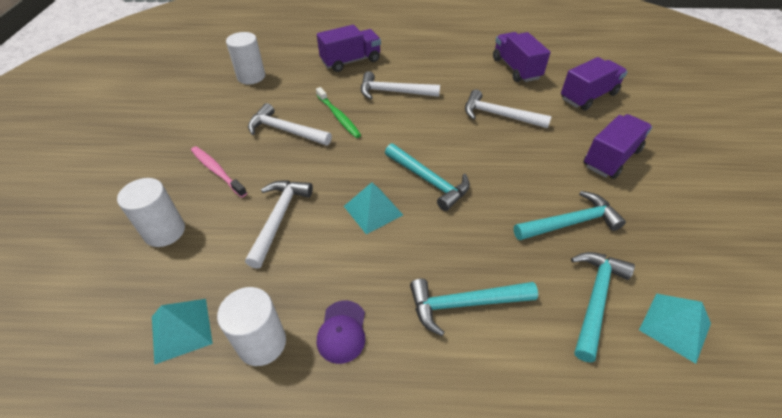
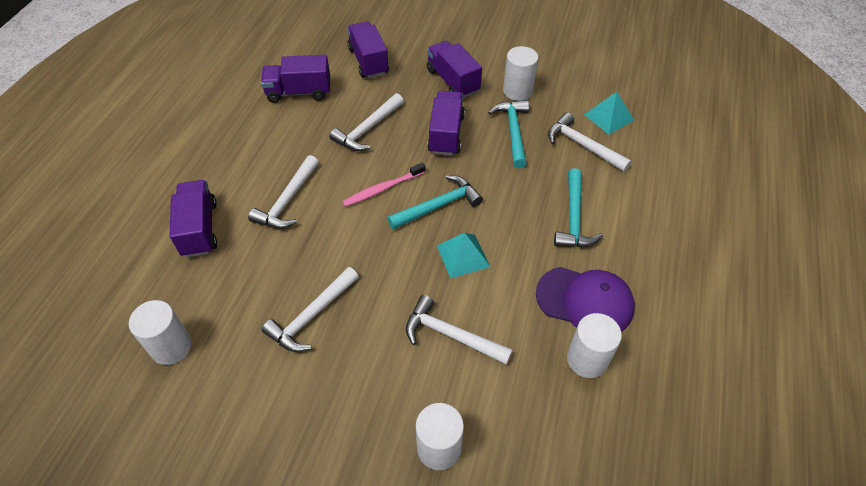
camera: 75 degrees left, 5 degrees up
(181, 329) = (564, 425): turquoise pyramid -> none
(217, 171) = (357, 393): pink toothbrush -> pink toothbrush (382, 189)
(338, 117) = (309, 260): green toothbrush -> none
(342, 331) = (585, 301): purple cap -> purple cap, size x1.81
(528, 168) = (446, 134): none -> purple truck
(595, 299) = (582, 145): turquoise hammer -> white hammer
(642, 216) = (517, 91): none -> white cylinder

